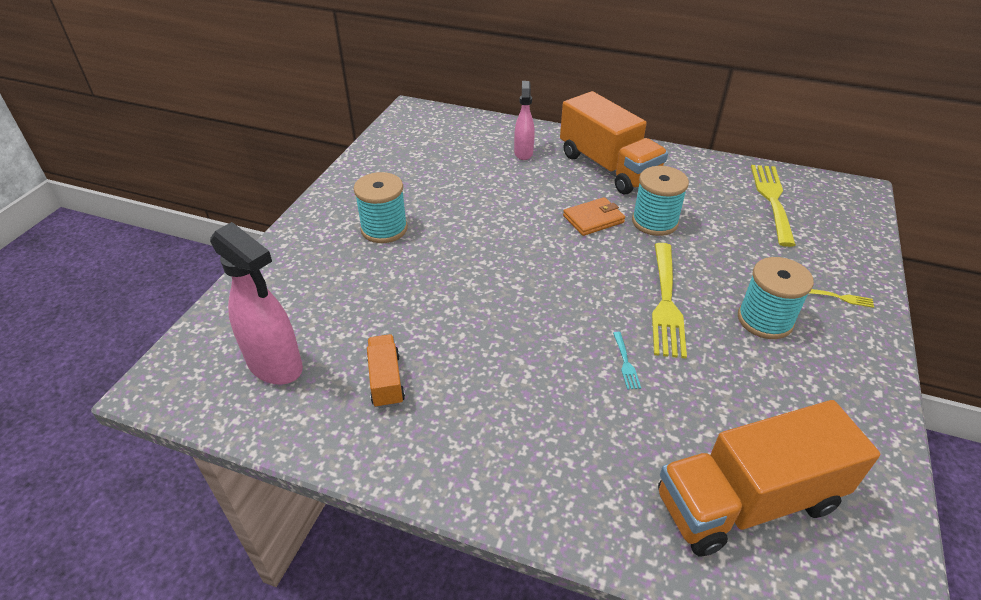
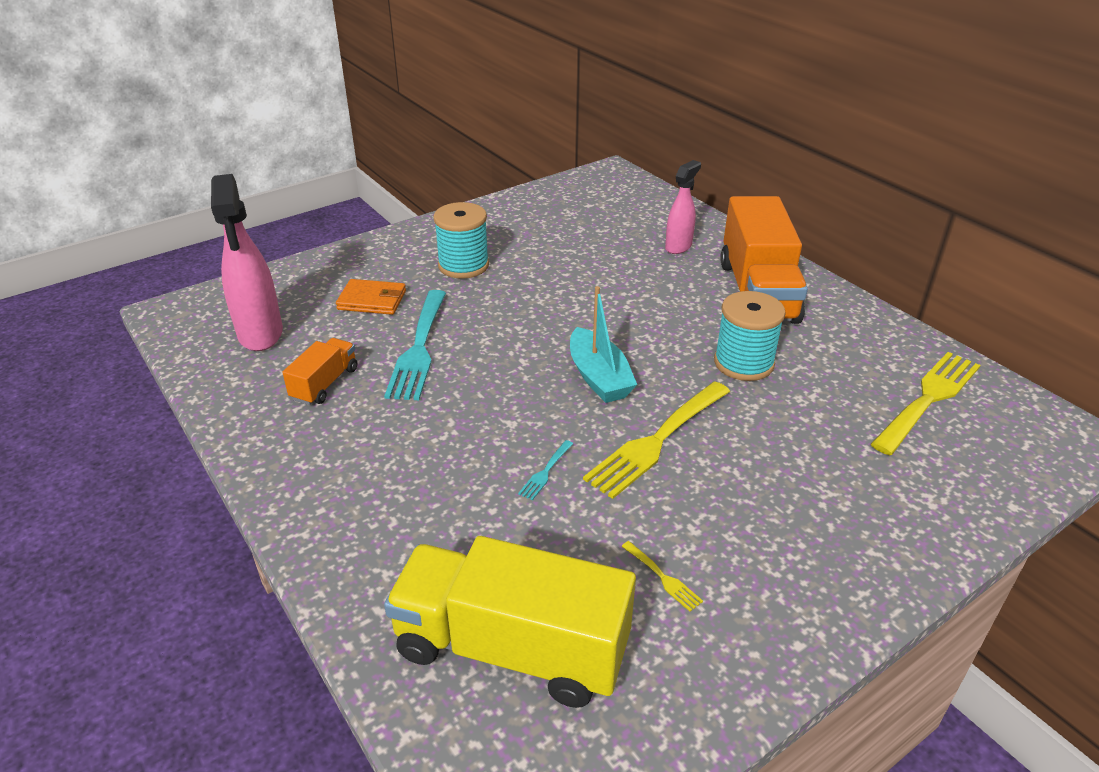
camera: 35 degrees right, 5 degrees down
(428, 313) = (419, 348): none -> turquoise fork
(581, 274) = (599, 377): none -> turquoise boat
(593, 219) = (677, 334): orange wallet -> orange wallet (372, 300)
(747, 501) = (511, 648): orange truck -> yellow truck
(765, 320) = (750, 508): turquoise spool -> none
(840, 298) = (882, 533): yellow fork -> yellow fork (663, 578)

